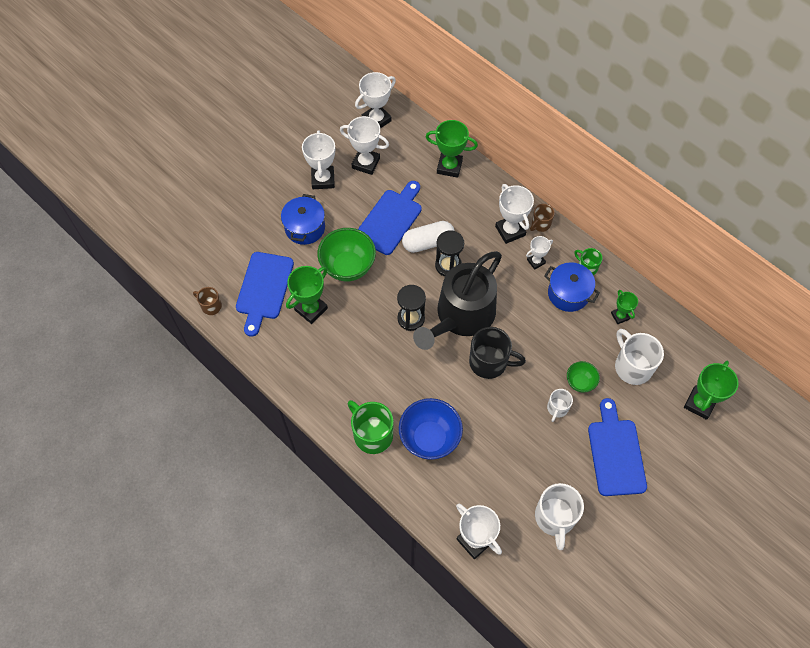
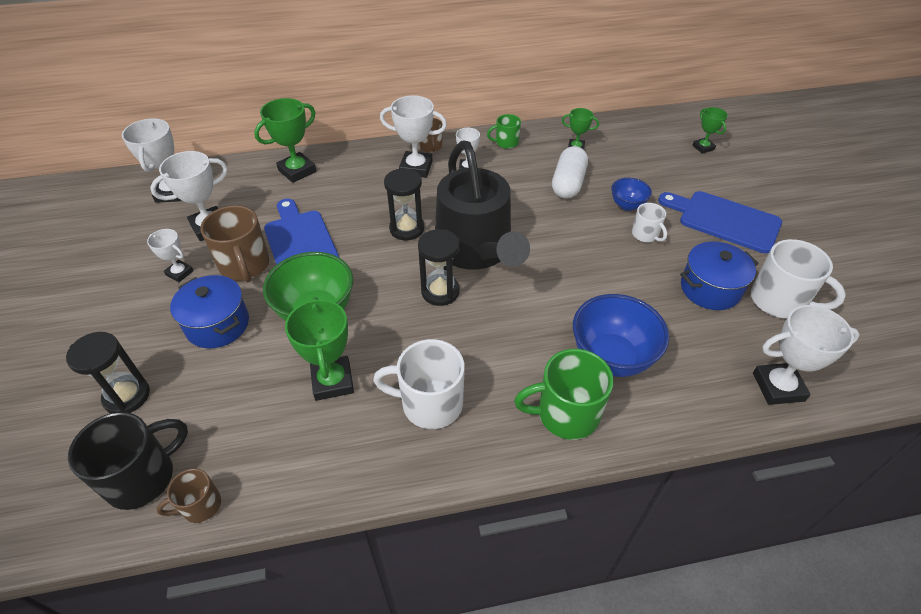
camera: 55 degrees left, 15 degrees down
(238, 227) = (127, 396): none -> black hourglass
(264, 289) = (248, 419): blue cutting board -> none
(323, 179) = (179, 273): white trophy -> white trophy, size x0.58
(352, 206) = (245, 266): none -> brown mug
(428, 242) = (363, 229): white capsule -> white capsule (568, 183)
(489, 362) = (551, 256): black mug -> black mug (143, 477)
(568, 294) = (522, 166): blue pot -> blue pot (710, 289)
(580, 382) = (627, 205): green bowl -> blue bowl
(632, 366) = (635, 166): white mug -> white mug (430, 404)
(699, 403) = (703, 147): green trophy -> green trophy, size x0.58

